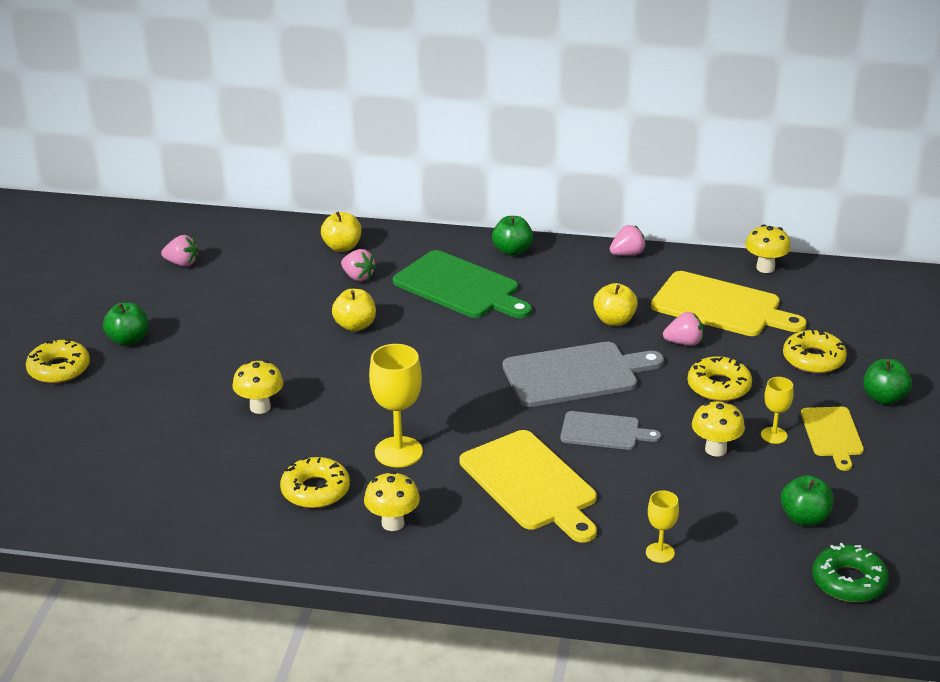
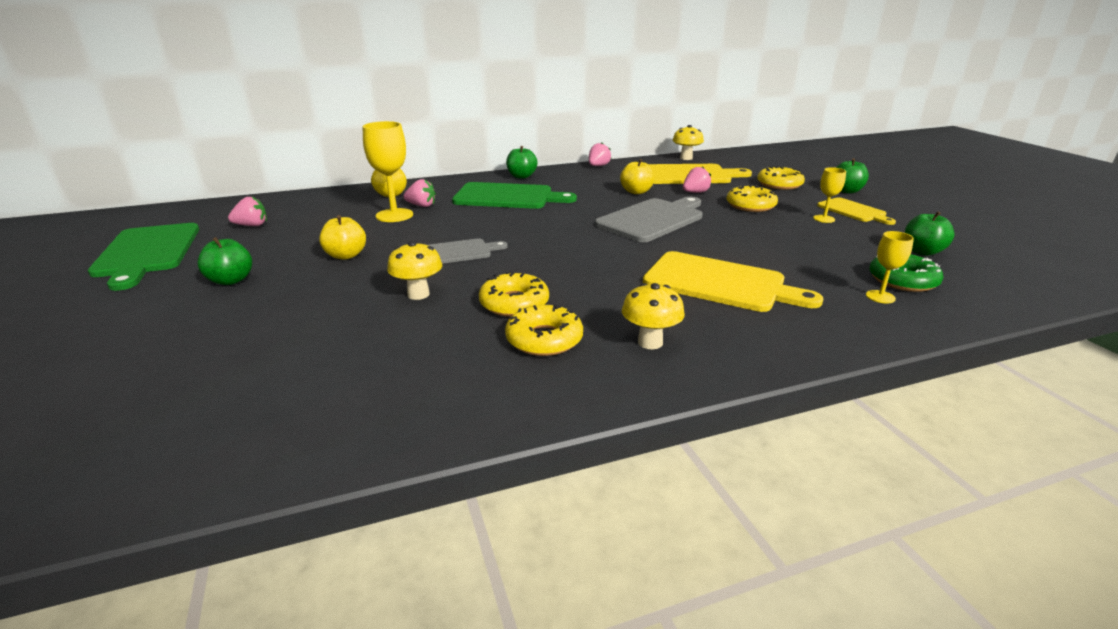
camera: 30 degrees left, 5 degrees down
(59, 369) = (157, 319): yellow donut -> yellow donut (514, 303)
(81, 279) = (147, 252): none -> green cutting board
(355, 326) = (450, 229): yellow apple -> yellow apple (346, 255)
(398, 452) = (585, 292): yellow goblet -> yellow goblet (394, 215)
(604, 432) = (720, 242): grey cutting board -> grey cutting board (458, 252)
(715, 449) = (805, 233): yellow mushroom -> none
(849, 581) = (1016, 276): green donut -> green donut (902, 280)

